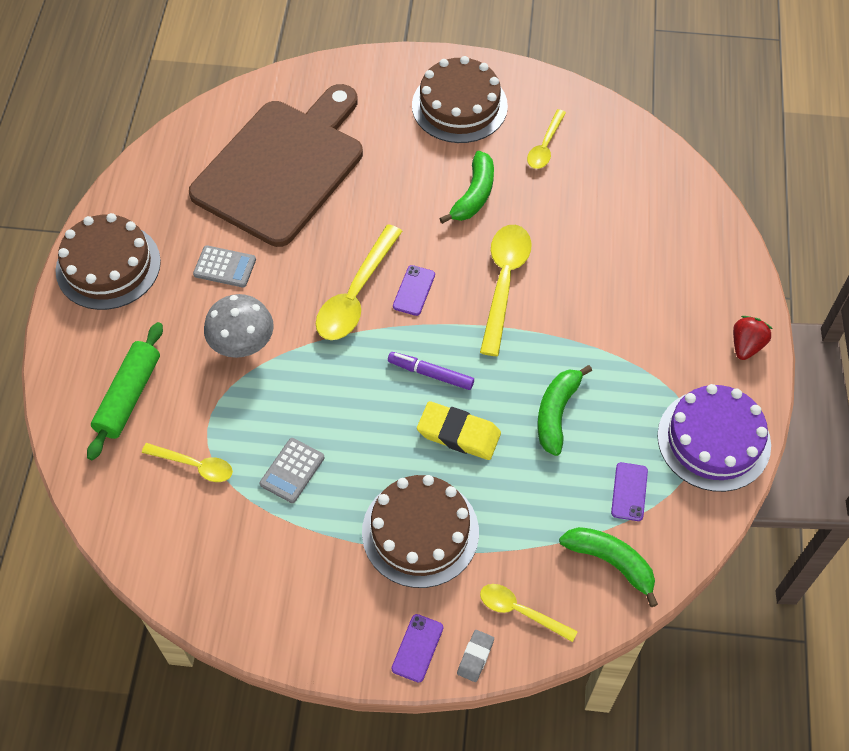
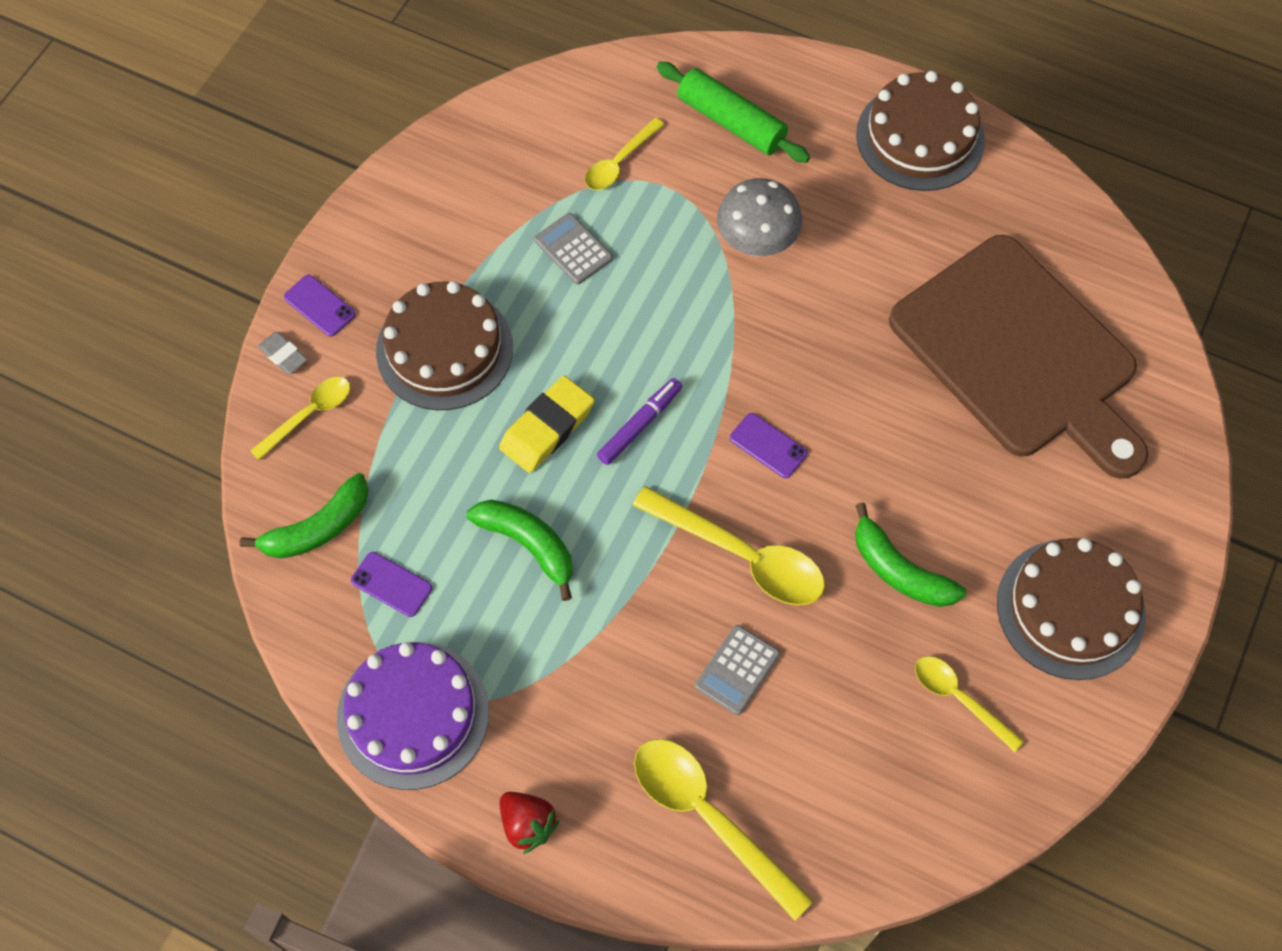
camera: 110 degrees right, 5 degrees up
(225, 267) = (877, 252): grey calculator -> grey calculator (737, 670)
(356, 294) = (786, 379): yellow spoon -> yellow spoon (708, 817)

